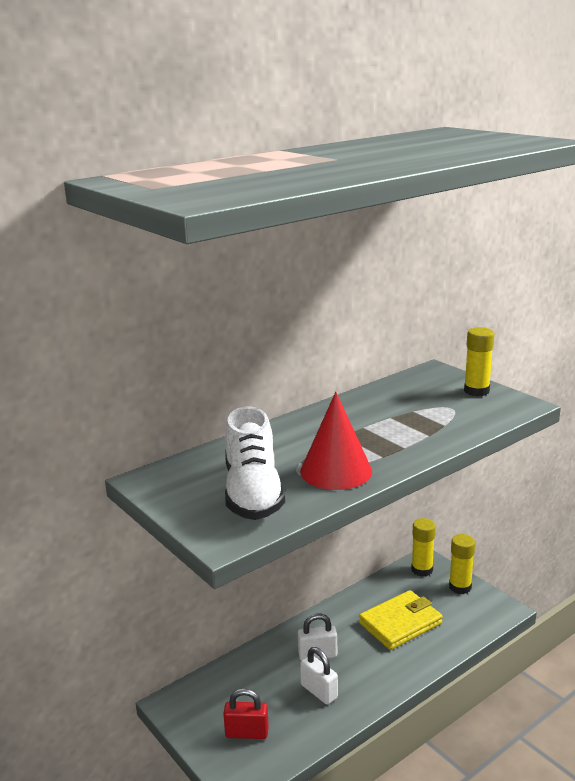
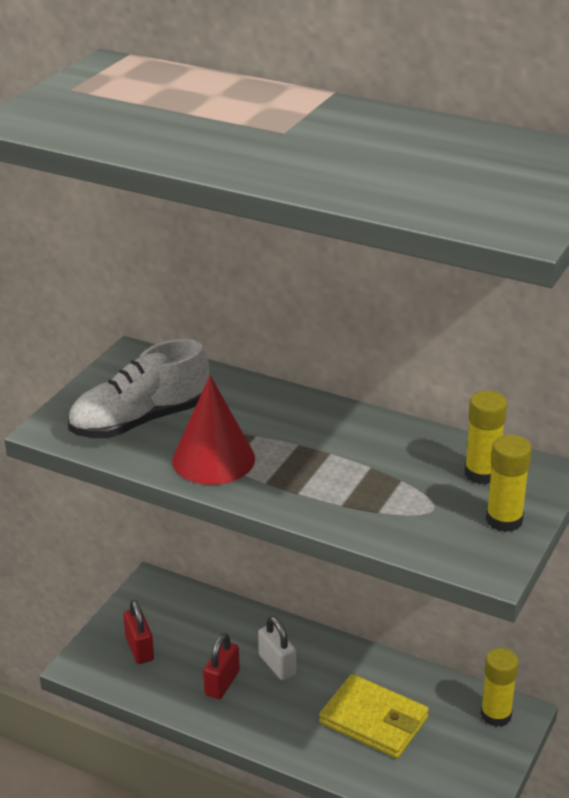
camera: 65 degrees right, 10 degrees up
(319, 691) = (222, 683): white padlock -> red padlock
(460, 587) = (485, 761): yellow glue stick -> yellow glue stick (482, 473)

